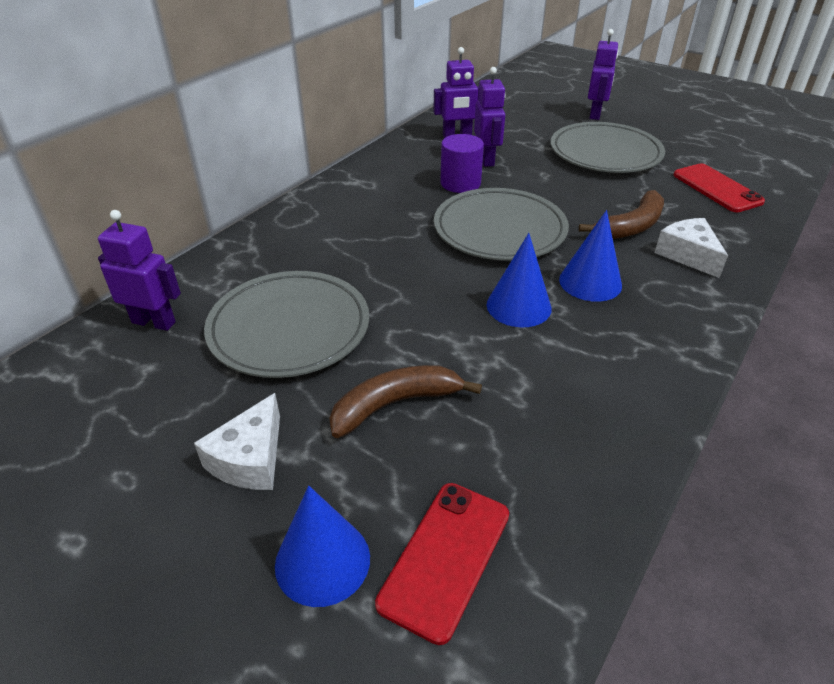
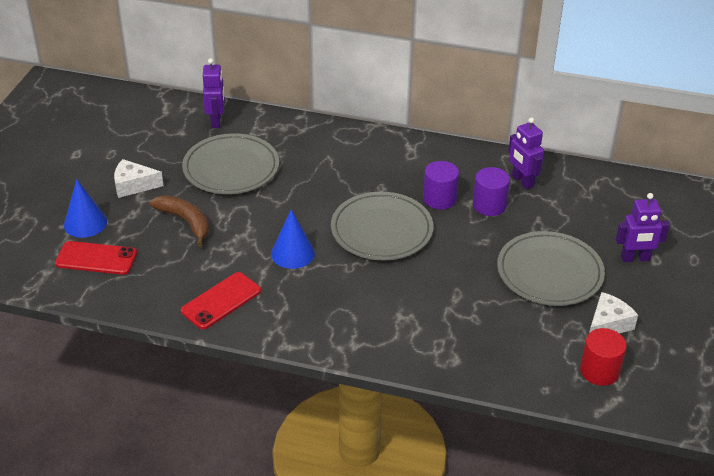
camera: 70 degrees right, 0 degrees up
(486, 160) = (489, 205): purple robot -> purple cylinder
(590, 282) = (336, 283): blue cone -> none
(631, 226) = (425, 298): brown banana -> none
(688, 255) = (398, 331): white cheese -> white cheese (608, 324)
(717, 188) = (523, 347): red phone -> red phone (221, 301)
(749, 161) = (599, 371): none -> red cylinder

